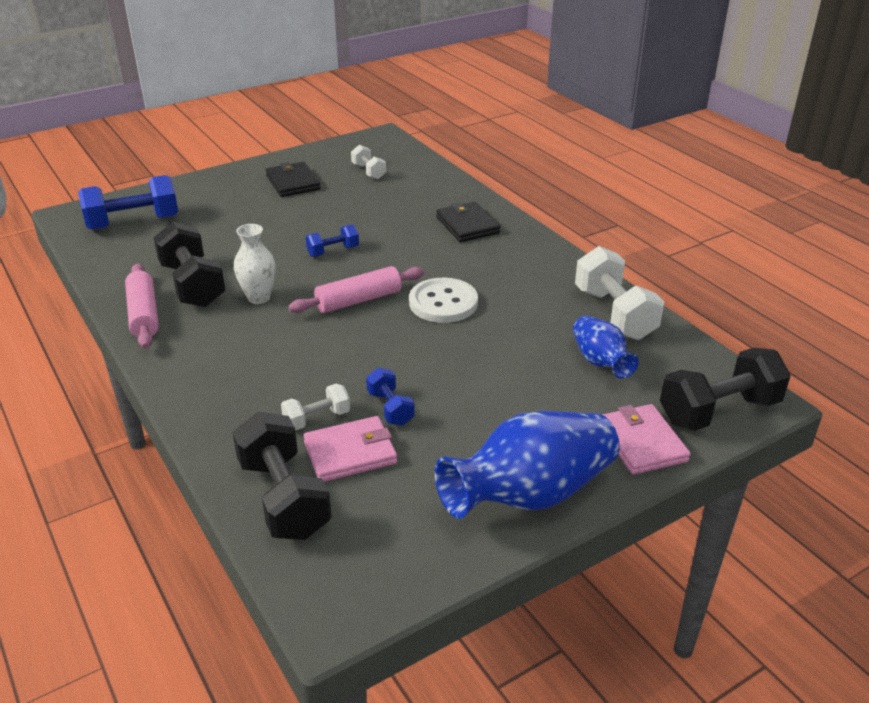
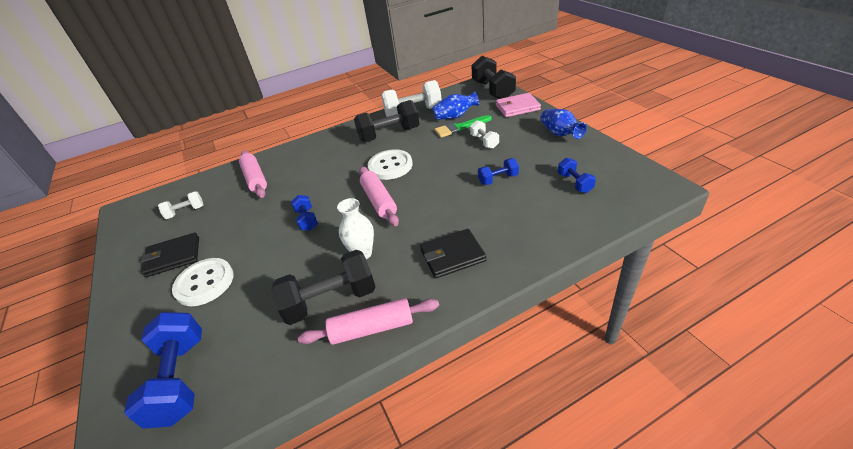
camera: 80 degrees left, 5 degrees up
(247, 208) = (204, 283): none -> white button
(284, 498) = (586, 212): black dumbbell -> black dumbbell (389, 135)
(317, 419) = (511, 207): white dumbbell -> white dumbbell (484, 141)
(350, 453) = (540, 191): pink wallet -> none
(364, 494) = (574, 183): none -> blue dumbbell
(427, 202) = (255, 179): none -> pink rolling pin
(467, 225) = (298, 161): black wallet -> black wallet (452, 255)
(530, 494) = (560, 134): blue vase -> blue vase, size x0.56
(558, 368) = (460, 127): none -> green brush

